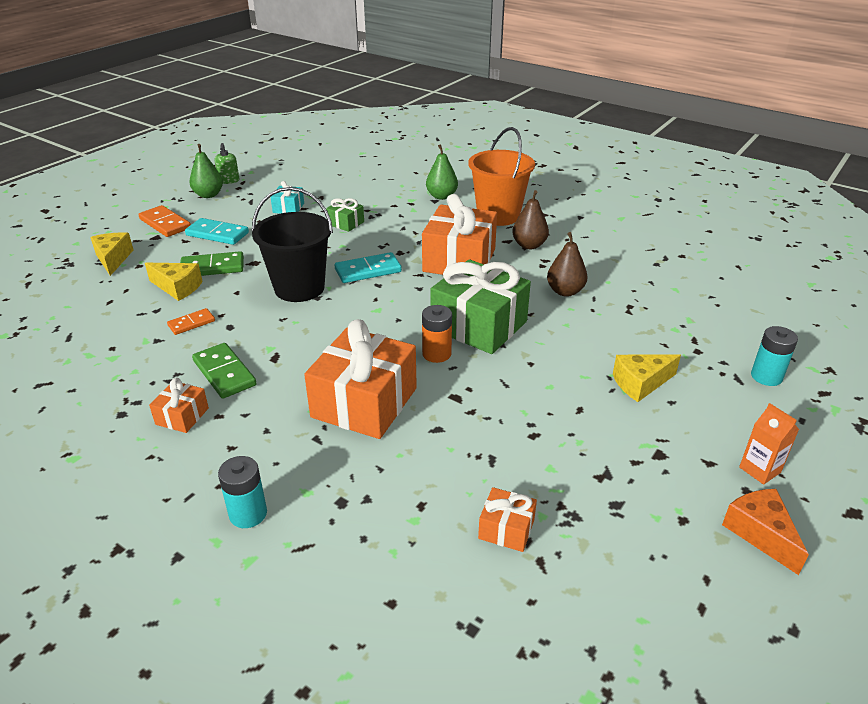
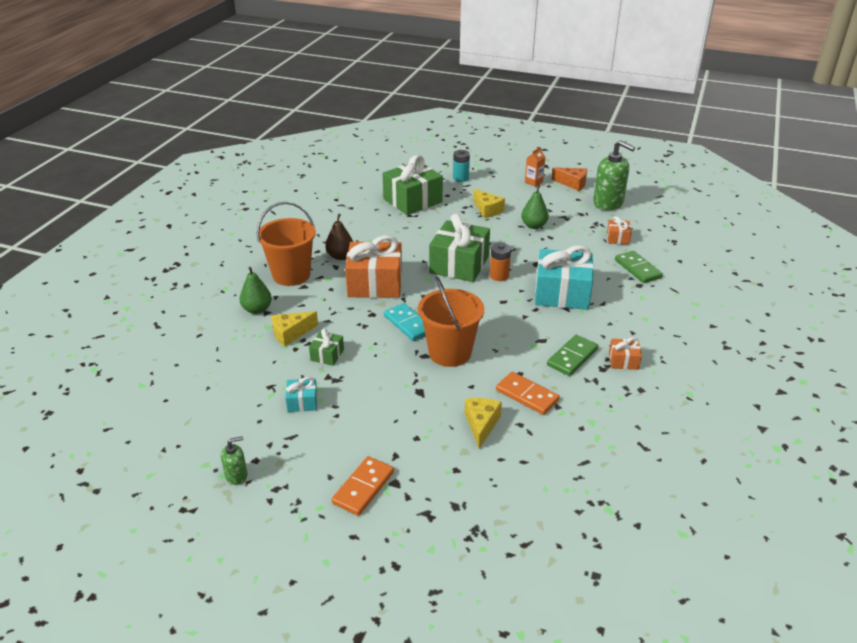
camera: 105 degrees left, 0 degrees up
(113, 259) = (452, 496): yellow cheese -> yellow cheese (291, 333)
(191, 323) = (527, 395): orange domino -> orange domino, size x1.62
(208, 195) = (281, 479): green pear -> green pear (534, 226)
(212, 267) = (439, 415): green domino -> green domino (637, 269)
(217, 234) = (374, 435): turquoise domino -> none
(248, 514) = (670, 311): turquoise battery -> none
(299, 288) = (450, 353): black bucket -> orange bucket
(364, 402) = (562, 293): orange gift -> turquoise gift
(565, 291) = (402, 237): brown pear -> none
(661, 567) = (608, 203): none -> green soap dispenser
(677, 315) = (412, 200): none -> green gift
(760, 533) = (572, 183): orange cheese -> orange cheese turned 120 degrees counterclockwise

